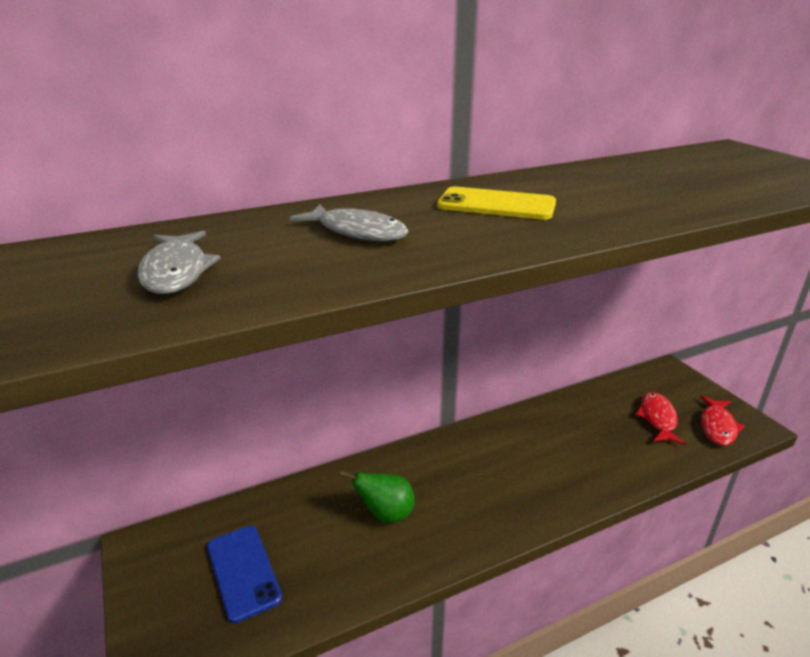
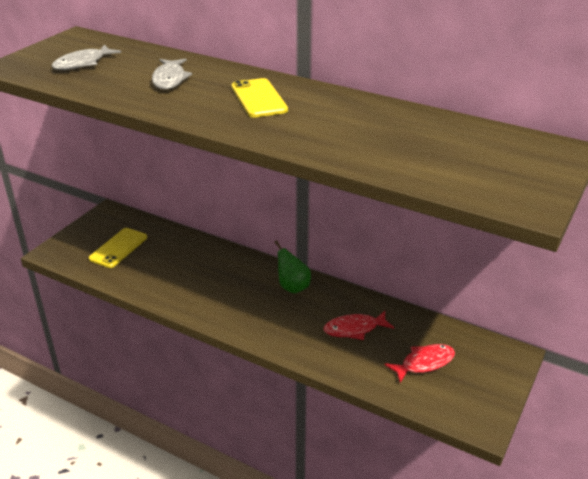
camera: 55 degrees right, 5 degrees up
(243, 572) = (118, 248): blue phone -> yellow phone
(386, 514) = (196, 274): green pear -> green pear (292, 287)
(717, 426) = (453, 400): red fish -> red fish (354, 329)

